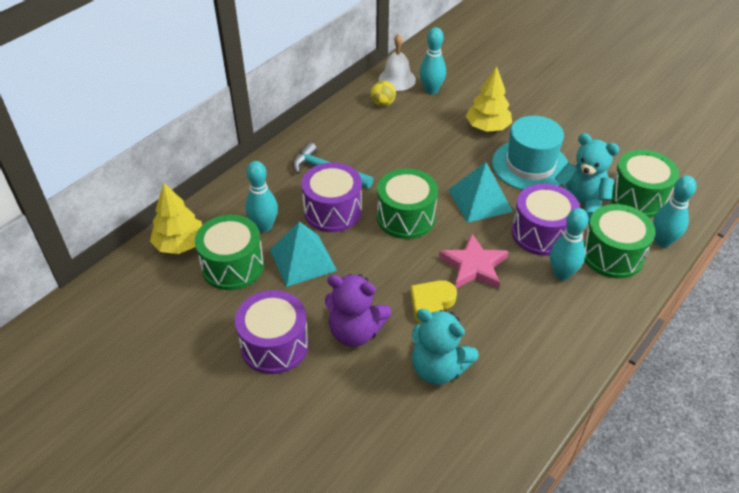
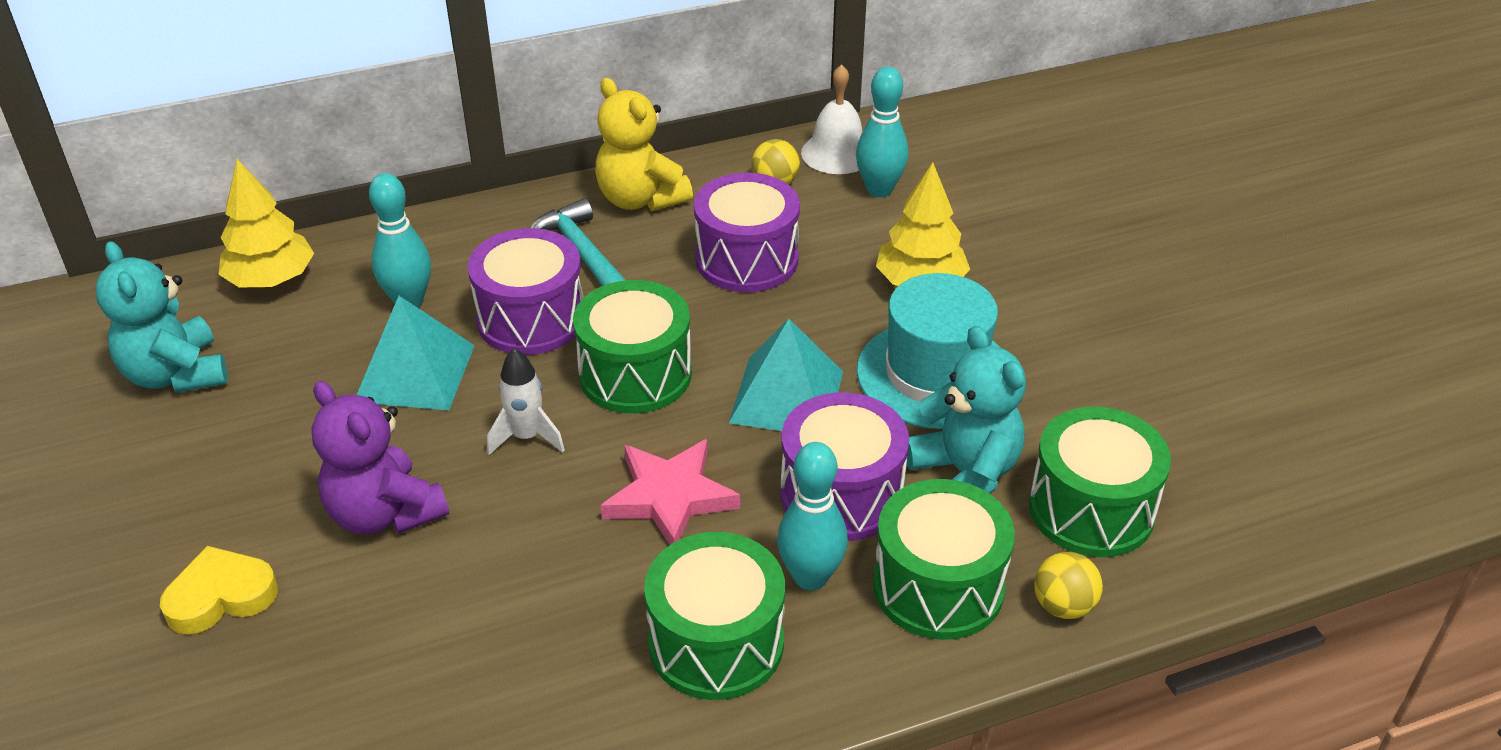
camera: 30 degrees right, 5 degrees down
(233, 266) = (310, 340): green drum -> green drum (716, 643)
(274, 345) = (253, 479): purple drum -> purple drum (747, 259)
(328, 133) = (640, 199): none -> yellow teddy bear
(385, 267) = (527, 437): none -> white rocket
(431, 304) = (541, 526): yellow heart -> yellow heart (221, 596)
(438, 368) = (452, 630): turquoise teddy bear -> turquoise teddy bear (176, 374)
(662, 241) = (1063, 606): turquoise bowling pin -> yellow ball

